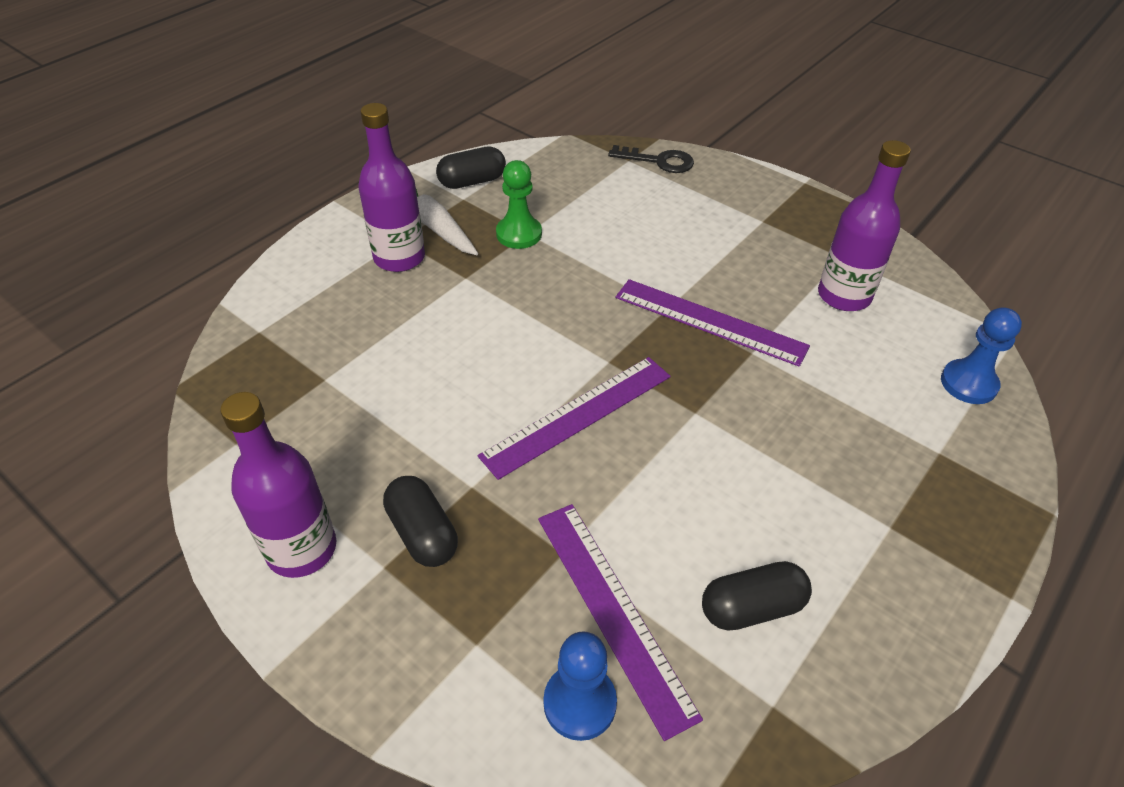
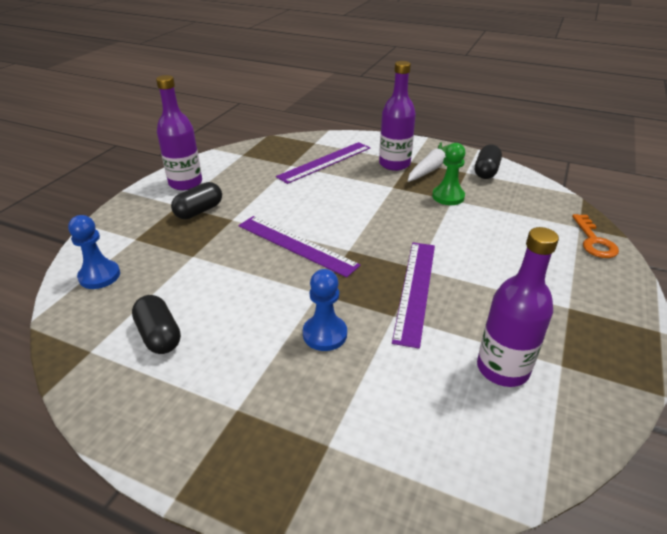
camera: 75 degrees right, 10 degrees down
(472, 181) = (486, 171): black capsule -> black capsule turned 60 degrees clockwise
(613, 611) = (155, 279): purple ruler -> purple ruler (325, 162)
(659, 161) = (594, 241): black key -> orange key
(968, 383) = (432, 473): blue pawn -> blue pawn (325, 334)

